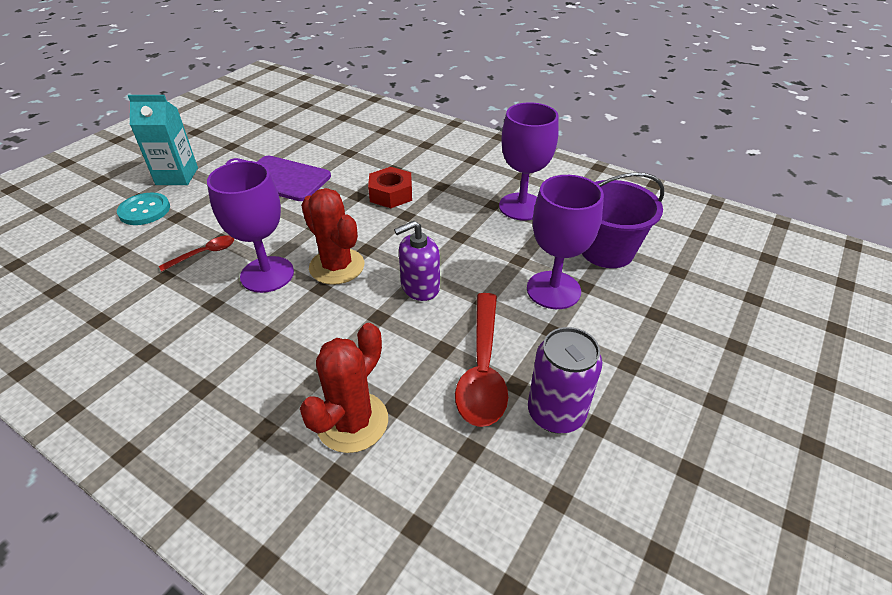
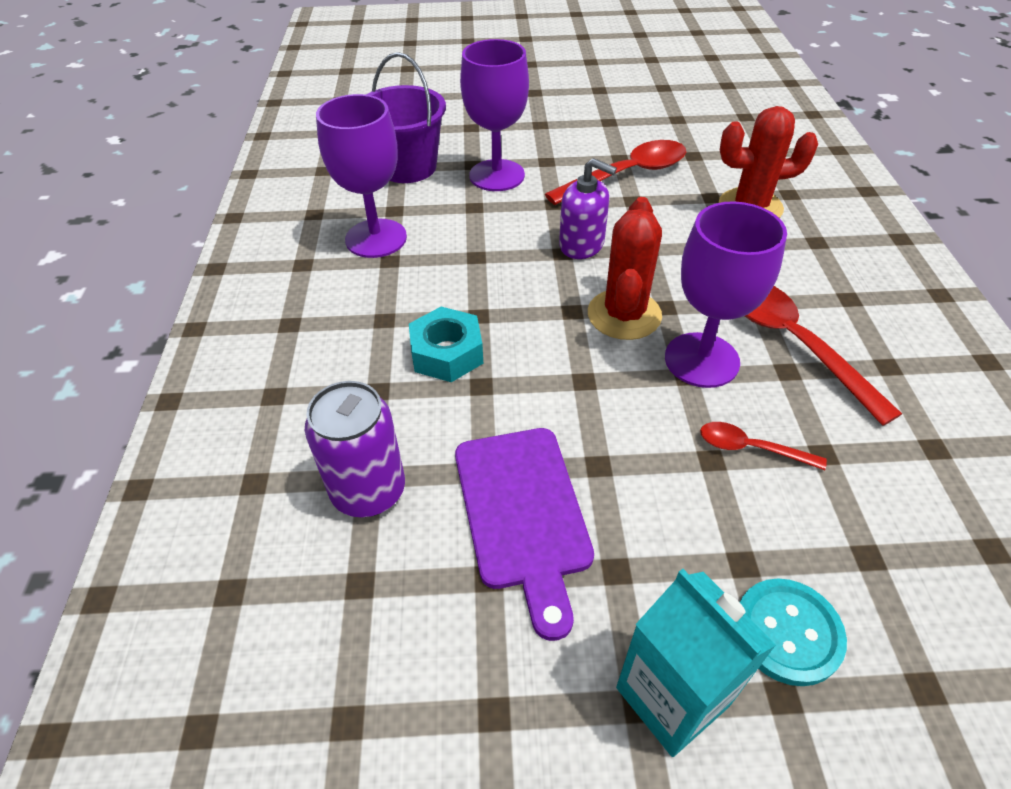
camera: 125 degrees left, 5 degrees up
(221, 322) = (793, 343): none -> red spoon
(391, 194) = (447, 353): red nut -> turquoise nut
(556, 413) = (621, 136): purple can -> purple can (368, 491)

